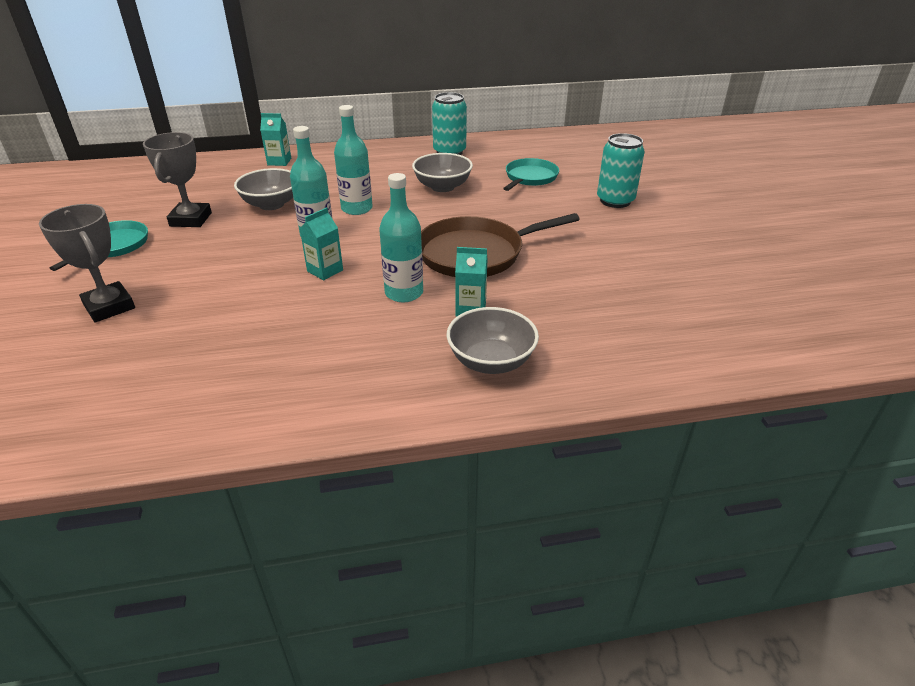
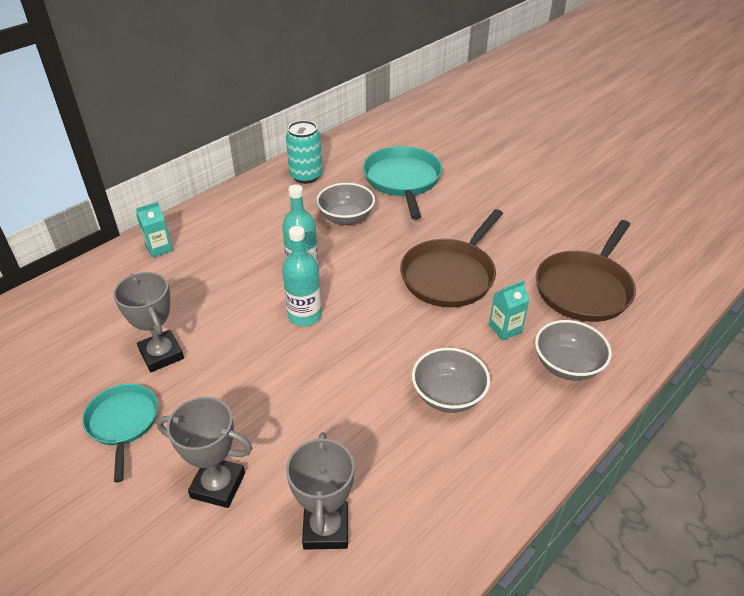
camera: 35 degrees left, 5 degrees up
(131, 368) = (326, 528): none -> grey trophy
(271, 204) = (219, 301): grey bowl -> grey bowl (448, 395)
(325, 271) = (358, 348): turquoise carton -> none
(404, 293) = (443, 338): turquoise bottle -> none
(530, 177) = (402, 180): turquoise pan -> turquoise pan, size x1.60
(600, 312) = (584, 288): none -> brown pan
(615, 201) = (487, 180): turquoise can -> none

